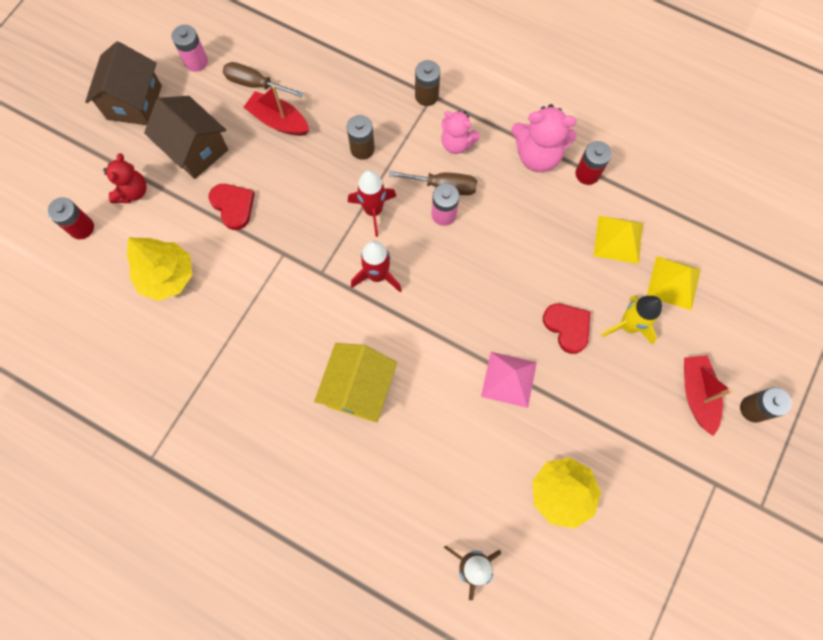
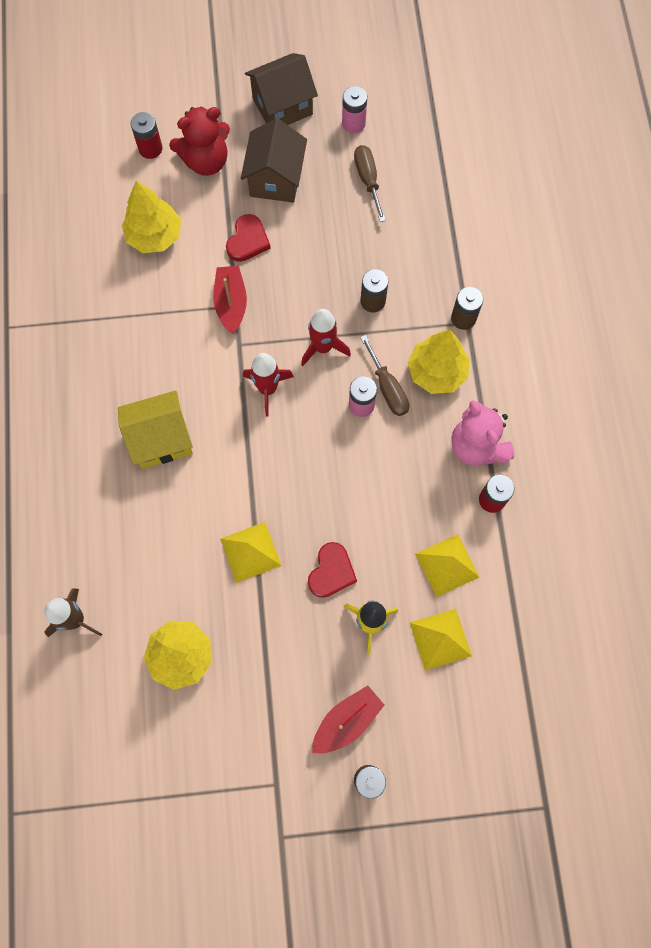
camera: 55 degrees right, 0 degrees up
(132, 191) = (206, 161): red teddy bear -> red teddy bear, size x1.51
(278, 121) = (348, 221): red boat -> red boat (231, 303)
(457, 143) = (436, 372): pink teddy bear -> yellow tree
(509, 379) = (250, 552): pink pyramid -> yellow pyramid

